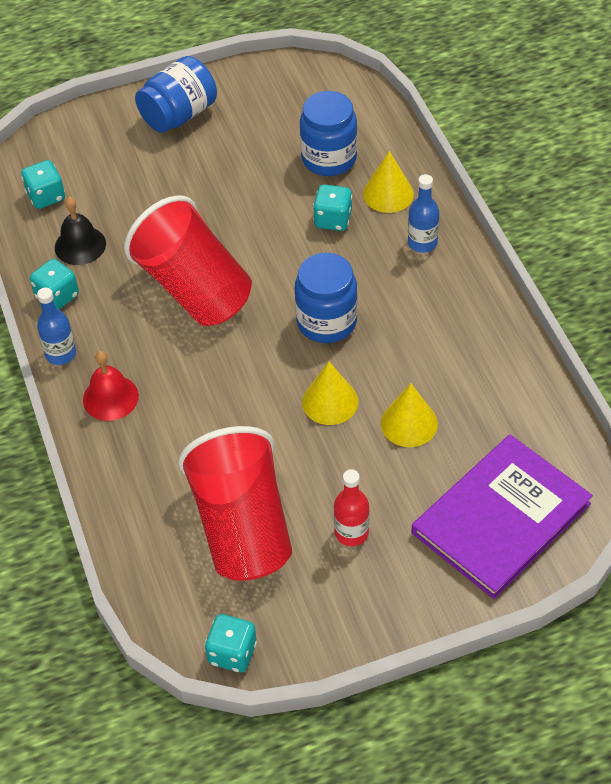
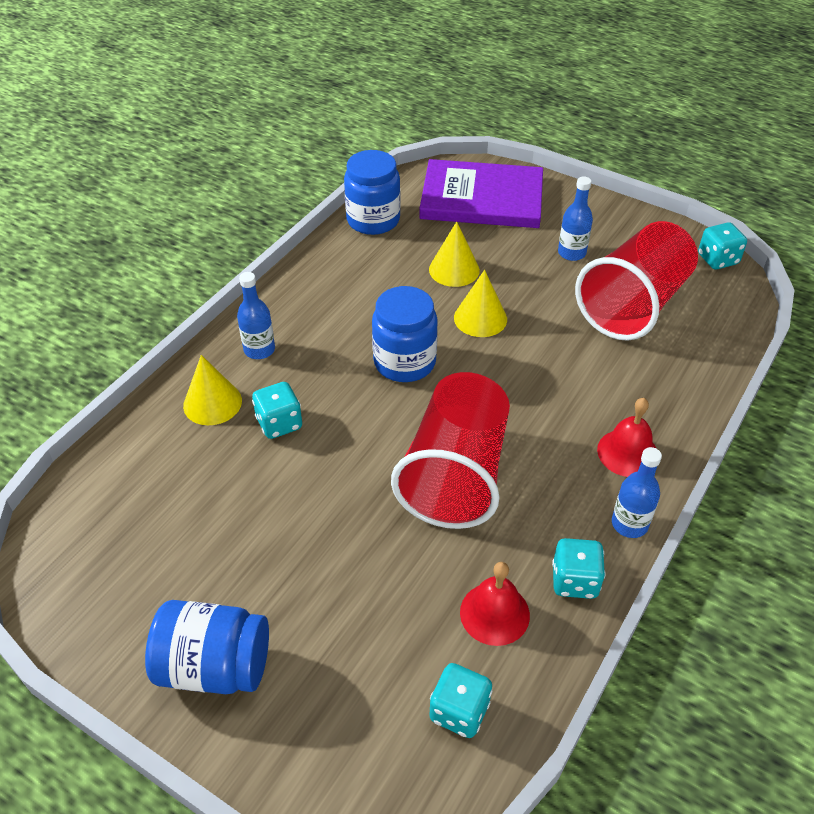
camera: 130 degrees left, 5 degrees down
(80, 245) = (494, 613): black bell -> red bell
(329, 159) = (193, 474): blue jar -> blue jar (373, 220)
(351, 533) = (571, 253): red bottle -> blue bottle

